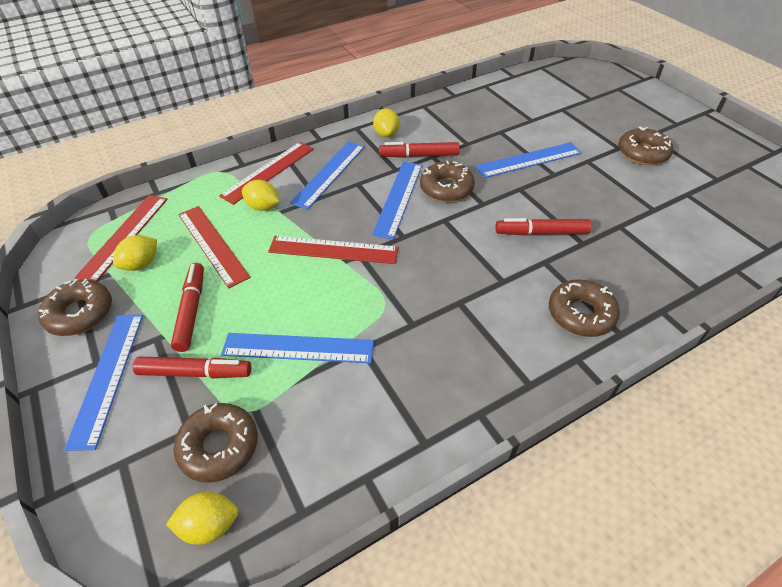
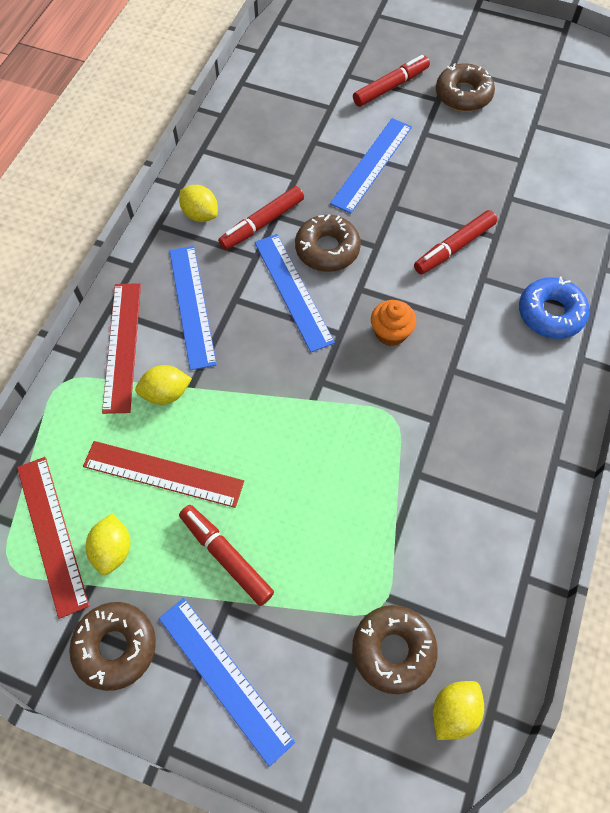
camera: 40 degrees left, 15 degrees up
(195, 373) = (300, 609): red marker -> red marker (391, 87)
(298, 348) = (363, 515): blue ruler -> none
(333, 250) = (291, 394): red ruler -> none
(438, 255) = (390, 332): none -> orange cupcake
(580, 314) = (550, 313): brown donut -> blue donut

